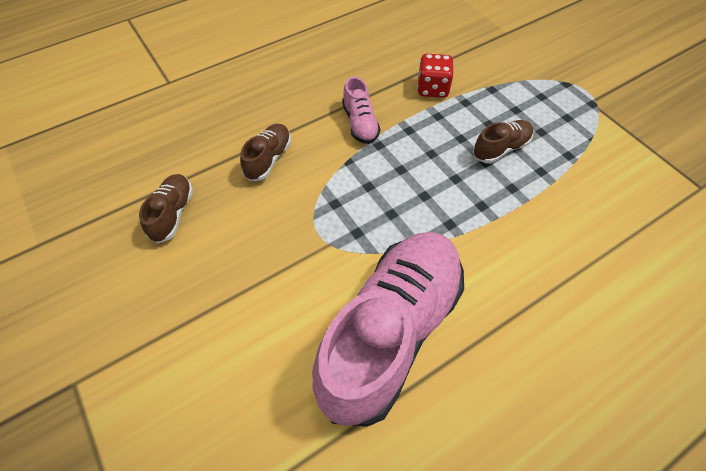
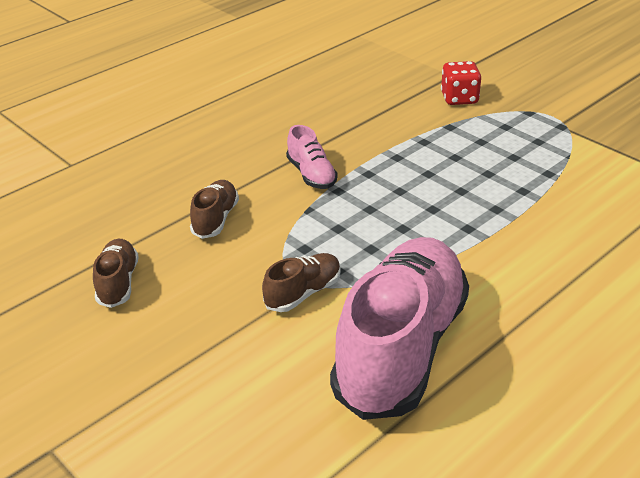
camera: 10 degrees left, 20 degrees down
(432, 89) = (384, 134): red dice -> red dice (459, 98)
(500, 149) = (474, 177): brown shoe -> brown shoe (303, 293)

